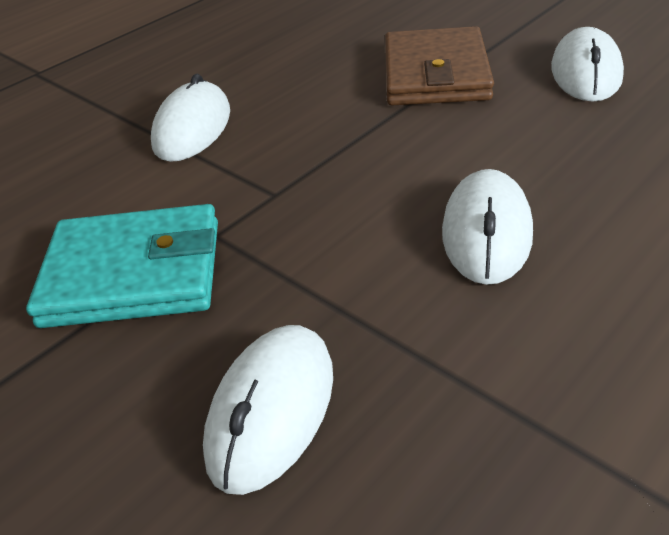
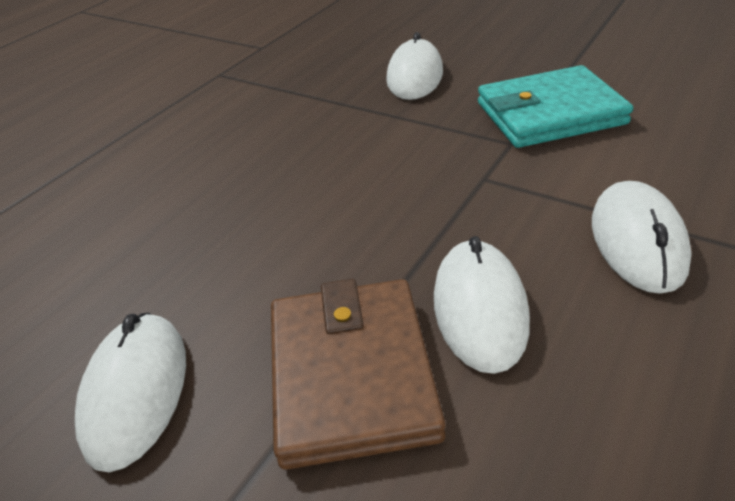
camera: 170 degrees right, 0 degrees up
(487, 232) = (300, 168): white mouse -> white mouse (479, 308)

